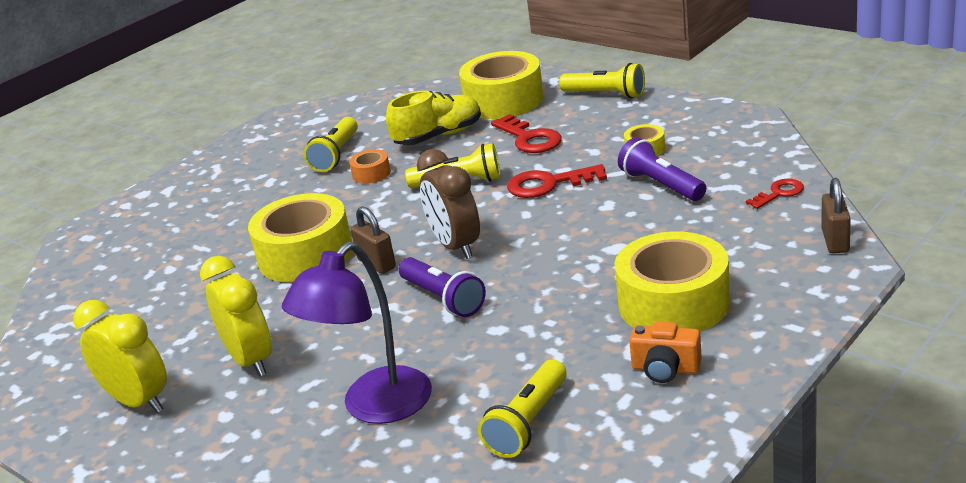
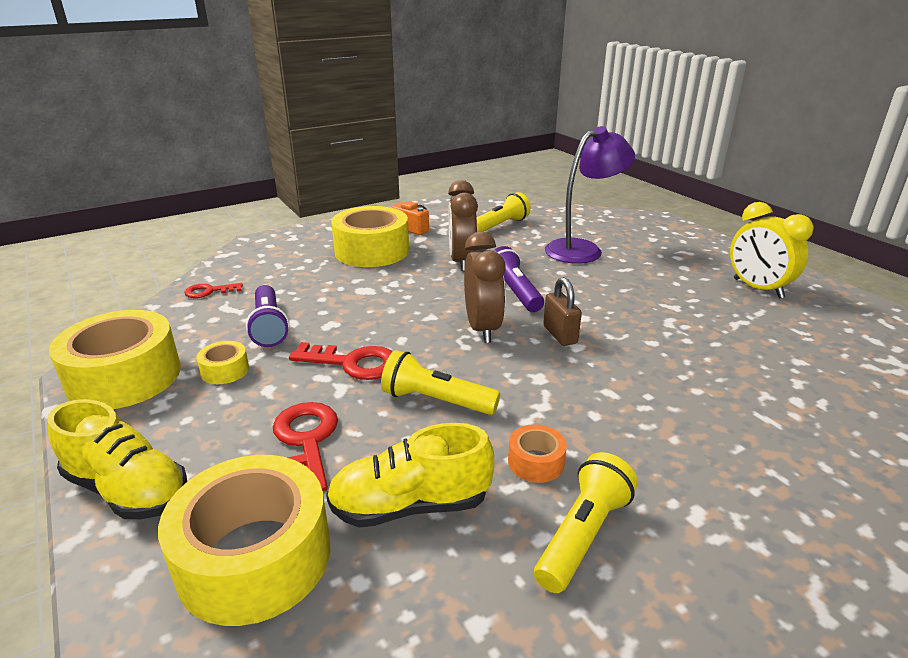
camera: 165 degrees left, 0 degrees up
(250, 360) = (672, 292): yellow clock -> none
(305, 255) = (631, 366): yellow tape -> yellow tape (124, 377)
(536, 325) = (462, 261): none -> brown clock
(606, 94) = (128, 490): yellow flashlight -> yellow shoe
(835, 241) = (238, 255): brown padlock -> none

